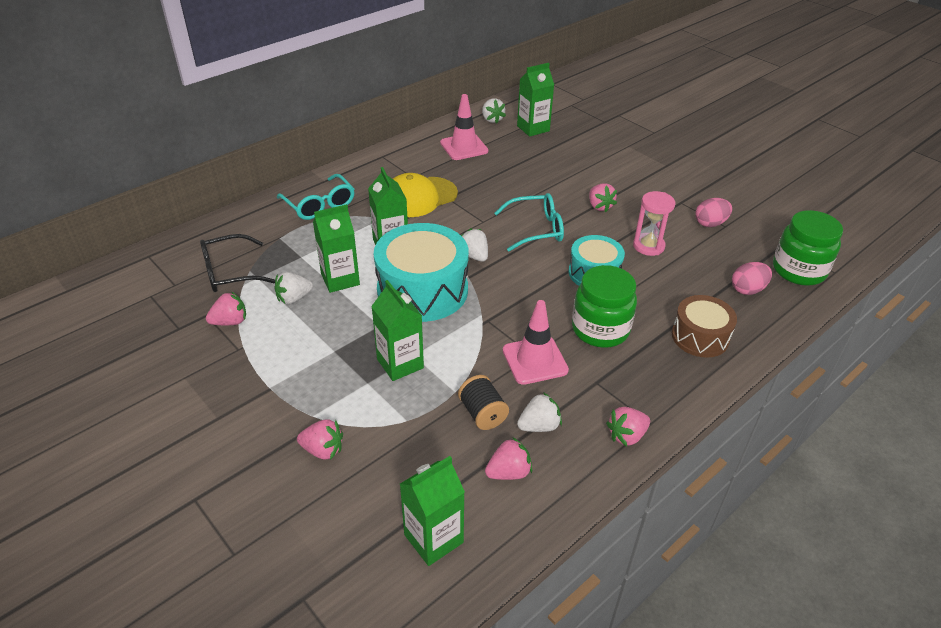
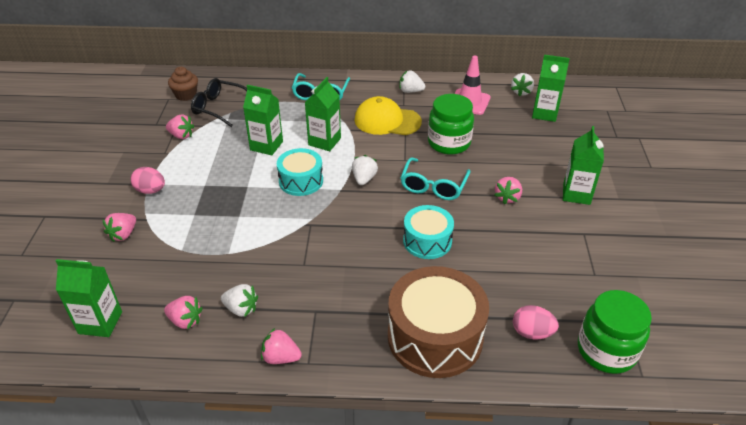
camera: 45 degrees right, 0 degrees up
(167, 281) = (186, 95): none -> brown cupcake
(294, 298) = (228, 142): white strawberry -> white strawberry (410, 91)
(323, 450) = (123, 234): pink strawberry -> pink strawberry turned 60 degrees clockwise
(400, 363) = (225, 216): green carton -> green carton (576, 194)
(422, 290) = (301, 181): turquoise drum -> turquoise drum, size x0.59
(482, 413) = (223, 277): black spool -> none
(535, 360) = (299, 269): pink traffic cone -> none
(536, 229) = (433, 186): turquoise glasses -> turquoise glasses turned 75 degrees clockwise
(600, 329) = (371, 280): green jar -> green jar (449, 143)
(648, 246) = (500, 248): pink hourglass -> none
(700, 337) = (435, 337): brown drum -> brown drum, size x1.70
(710, 223) = (583, 264): pink egg -> pink egg (150, 190)

